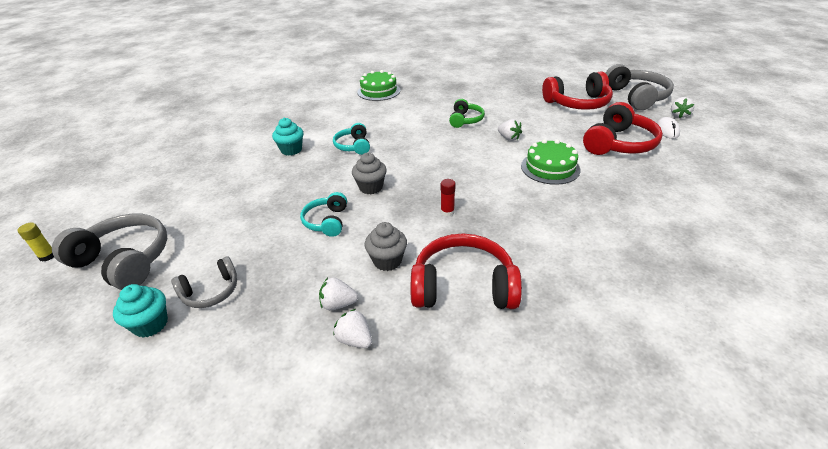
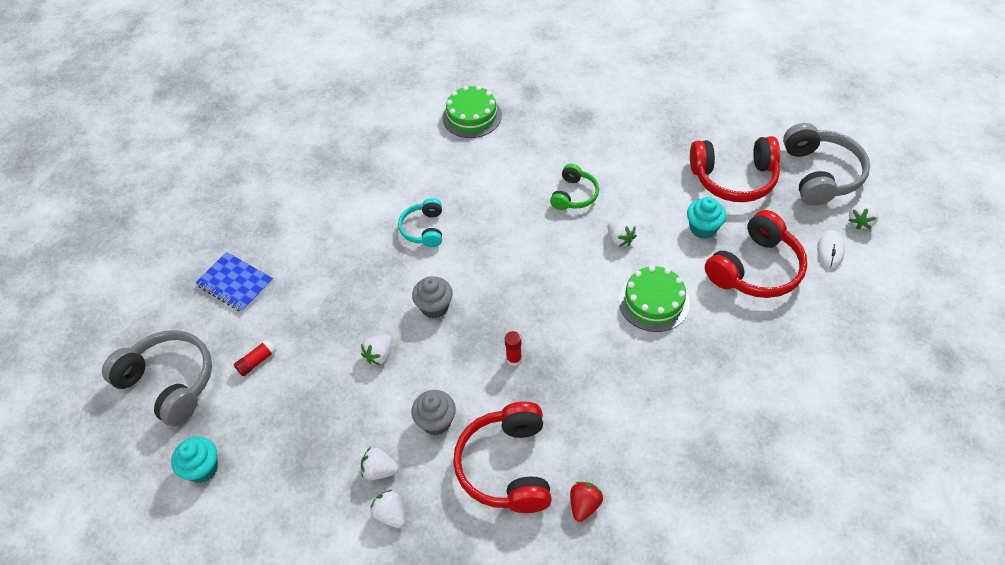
camera: 10 degrees right, 15 degrees up
(47, 256) = (92, 365): yellow glue stick -> none
(194, 190) = (235, 283): none -> blue notebook
(211, 291) = (257, 436): grey headphones -> none
(212, 237) = (257, 361): none -> red glue stick
(291, 150) = (348, 226): turquoise cupcake -> turquoise cupcake (703, 228)
(327, 221) = (379, 355): turquoise headphones -> white strawberry
(463, 286) = (506, 466): red headphones -> red headphones turned 105 degrees counterclockwise
(549, 307) = (584, 505): none -> red strawberry

